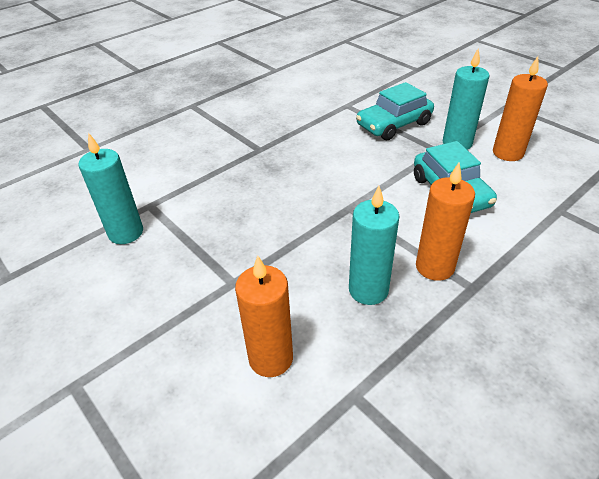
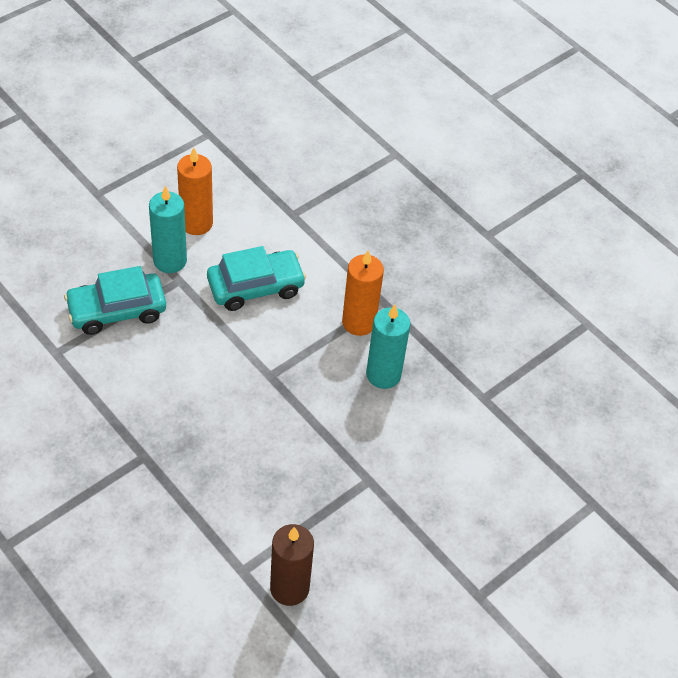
camera: 95 degrees left, 10 degrees up
(126, 233) = (289, 588): turquoise candle -> brown candle
(271, 358) = (452, 450): orange candle -> none
(394, 124) = (117, 310): turquoise car -> turquoise car turned 105 degrees clockwise

